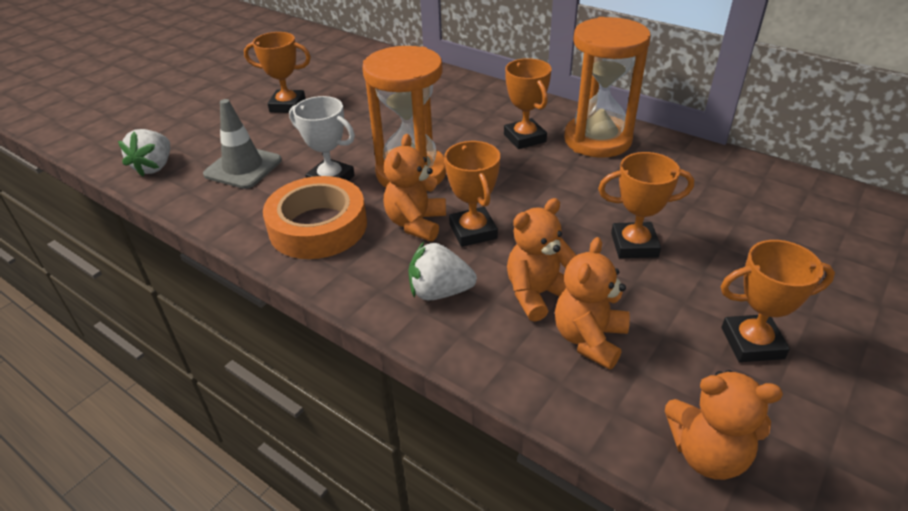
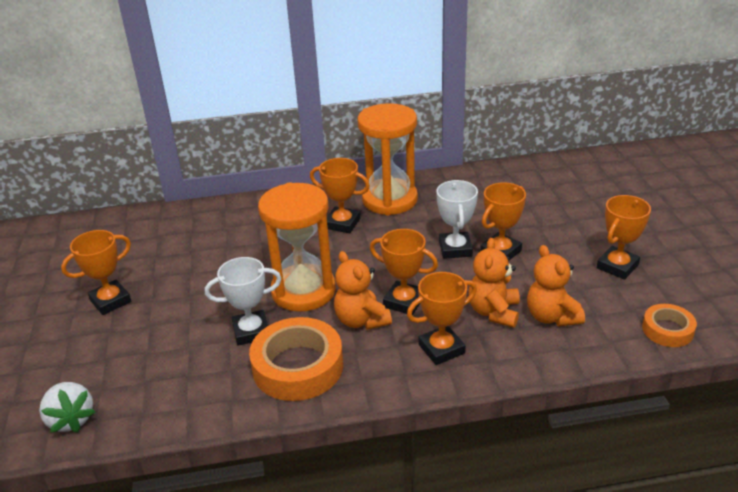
camera: 45 degrees left, 5 degrees down
(243, 167) = (160, 368): grey traffic cone -> none
(439, 292) = (441, 349): white strawberry -> orange trophy
(592, 215) = (455, 249): none -> white trophy
(707, 453) = (667, 330): orange teddy bear -> orange tape

